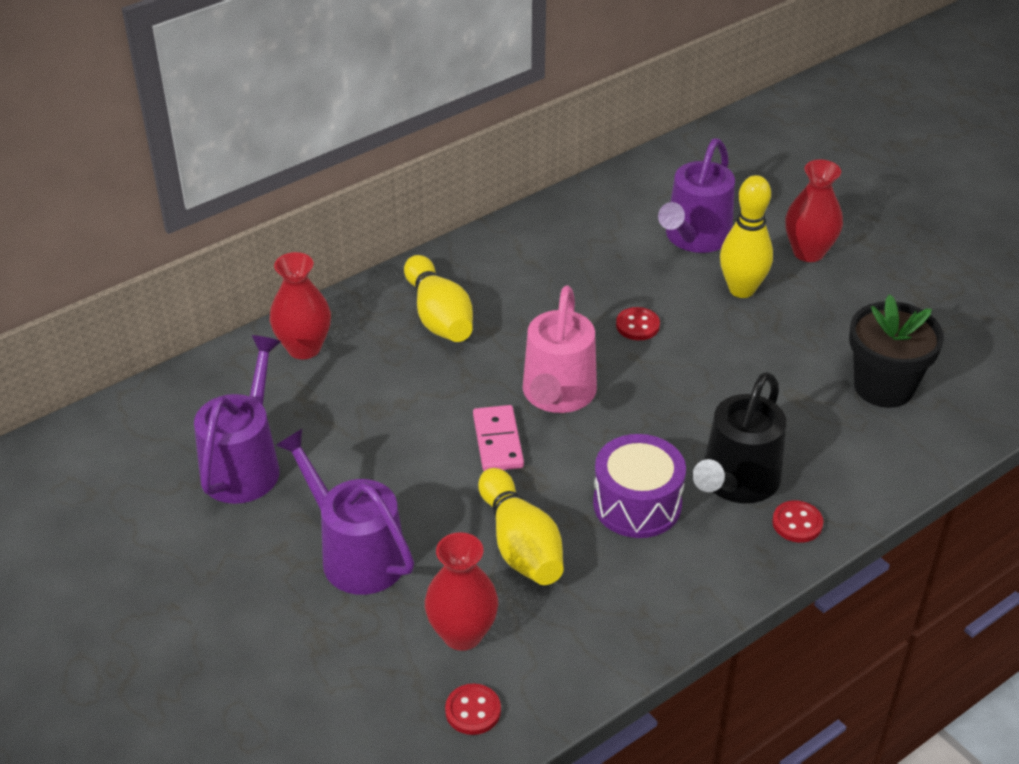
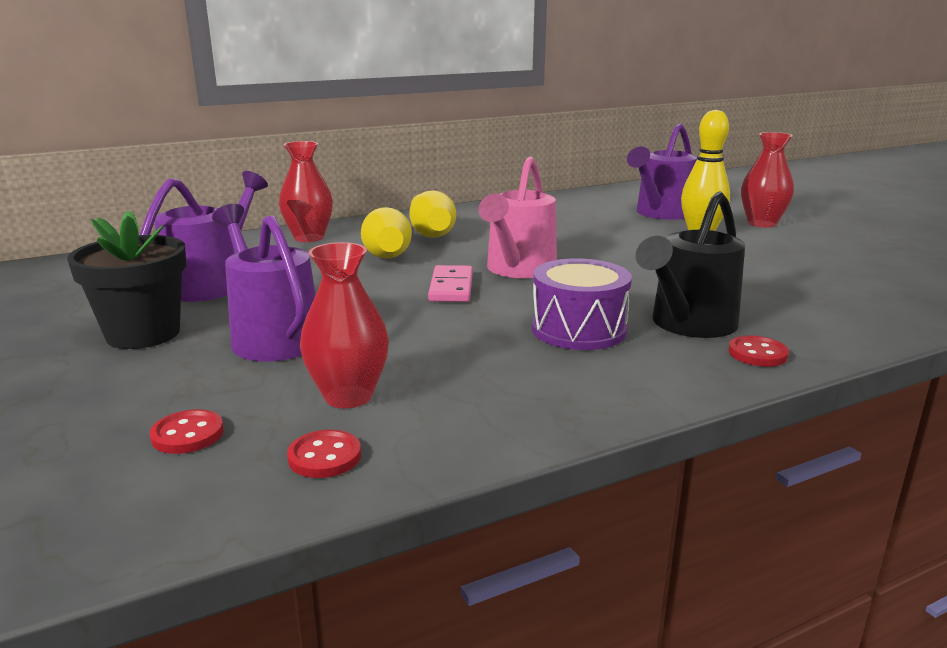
camera: 10 degrees right, 20 degrees down
(520, 545) = (445, 344): yellow bowling pin -> yellow bowling pin (385, 251)
(637, 325) = (603, 244): red button -> red button (187, 434)
(883, 387) = (844, 285): black flower pot -> black flower pot (143, 334)

